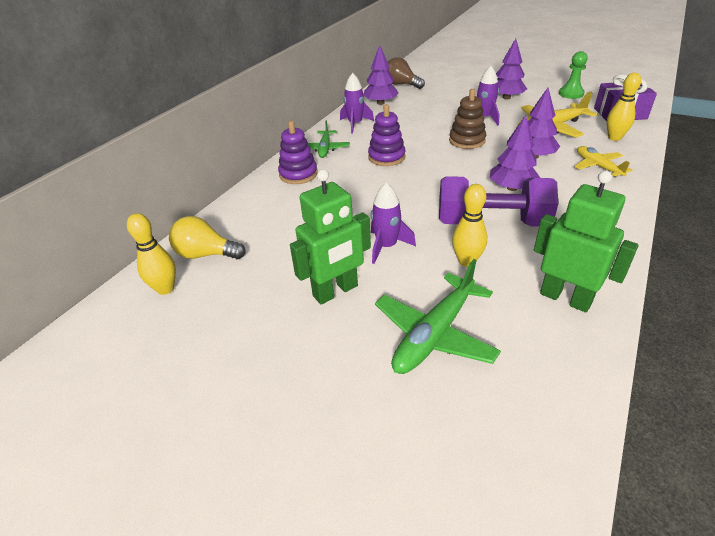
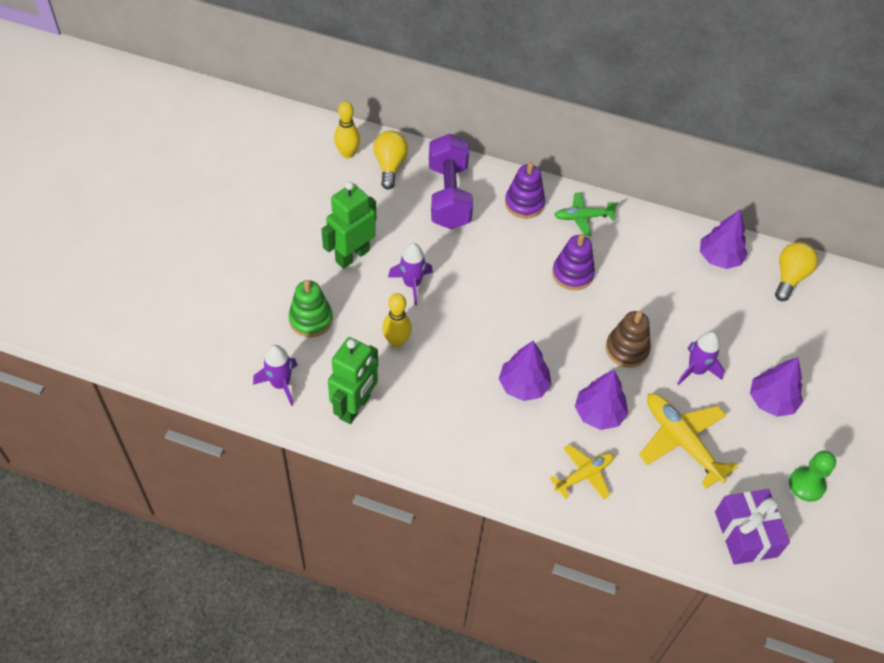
camera: 75 degrees right, 15 degrees up
(336, 291) = (352, 256): green robot -> green robot turned 90 degrees clockwise
(355, 124) = (650, 238): purple rocket -> purple rocket (280, 384)
(401, 84) = (789, 277): brown light bulb -> yellow light bulb
(435, 334) = (311, 319): green plane -> green stacking toy
(491, 222) = (457, 363): purple dumbbell -> purple dumbbell (449, 196)
(614, 138) = (664, 509): yellow bowling pin -> none

